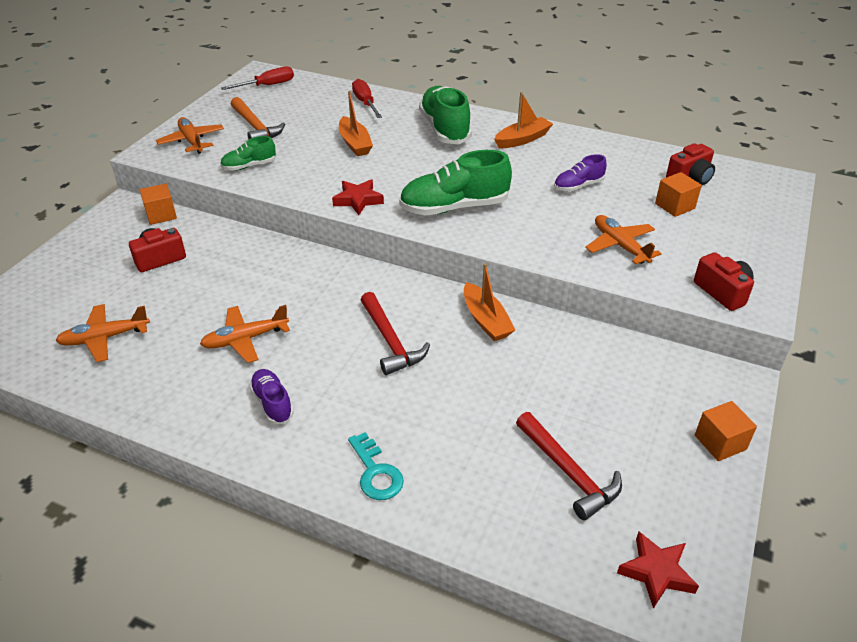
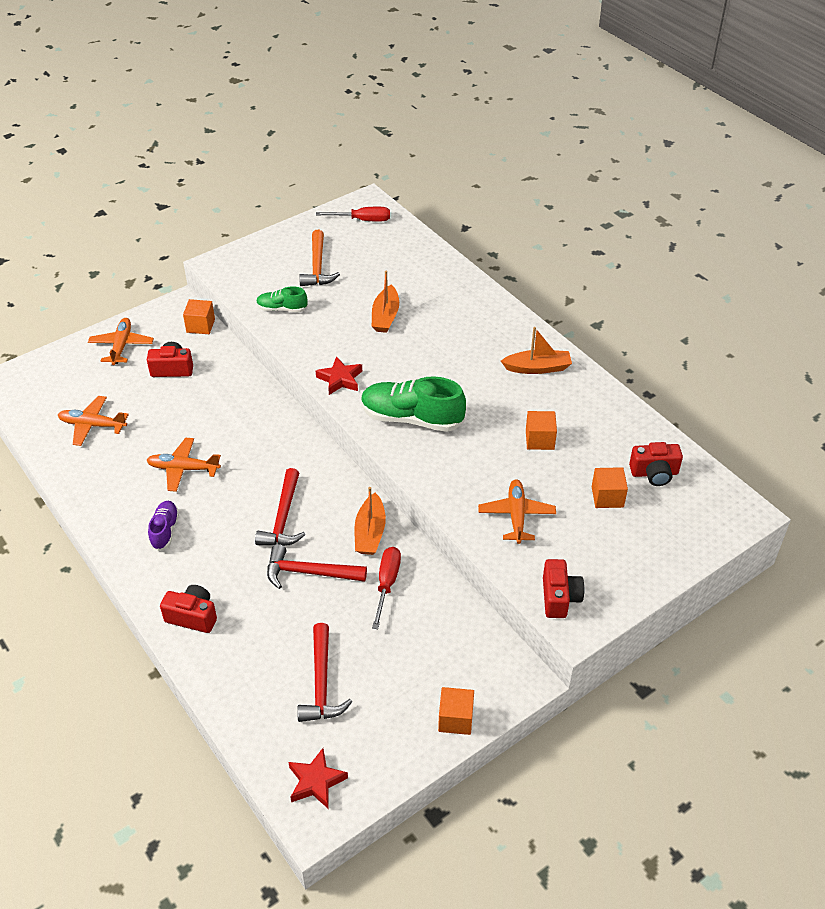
camera: 30 degrees right, 5 degrees up
(192, 141) = (256, 264): orange plane -> orange plane (121, 346)
(365, 103) = (431, 272): red screwdriver -> red screwdriver (387, 584)
(376, 472) = (192, 616): turquoise key -> red camera
(444, 129) = (477, 329): green shoe -> none
(461, 378) = (309, 573): none -> red hammer
(578, 186) = (539, 439): purple shoe -> orange cube

